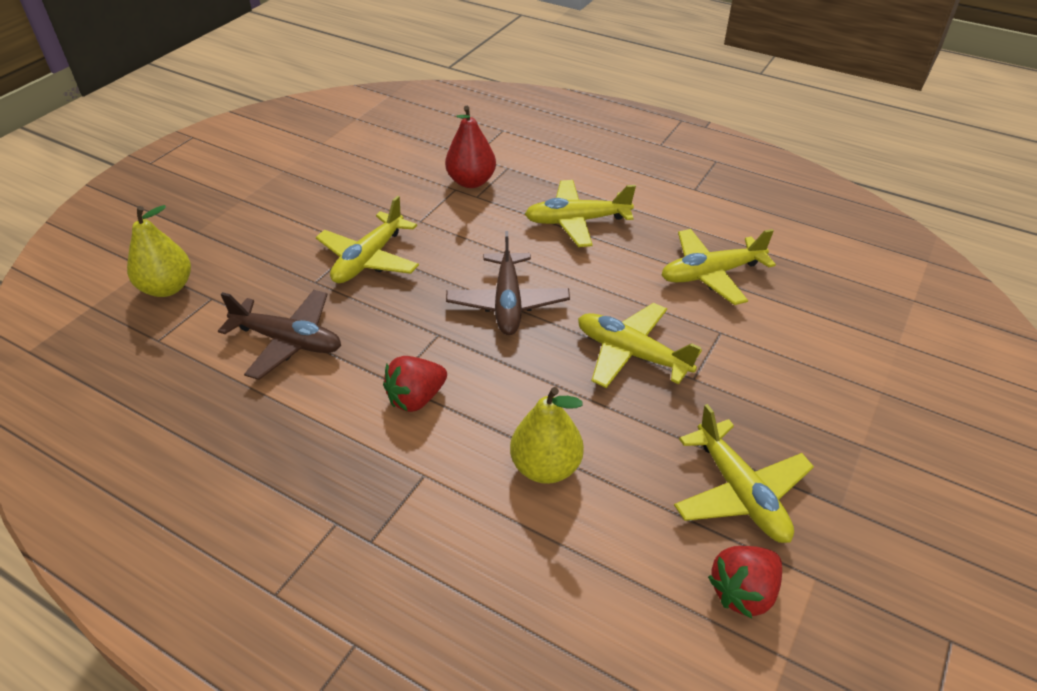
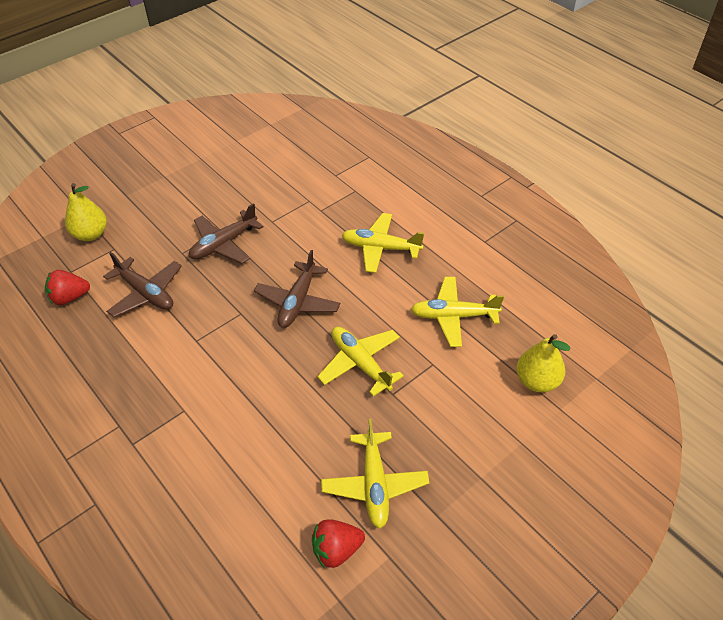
camera: 20 degrees right, 5 degrees up
(369, 259) = (224, 244): yellow plane -> brown plane
(416, 398) = (204, 356): red strawberry -> red strawberry (70, 297)
(471, 181) = (323, 197): red pear -> none
(545, 467) = (260, 428): yellow pear -> yellow pear (537, 381)

